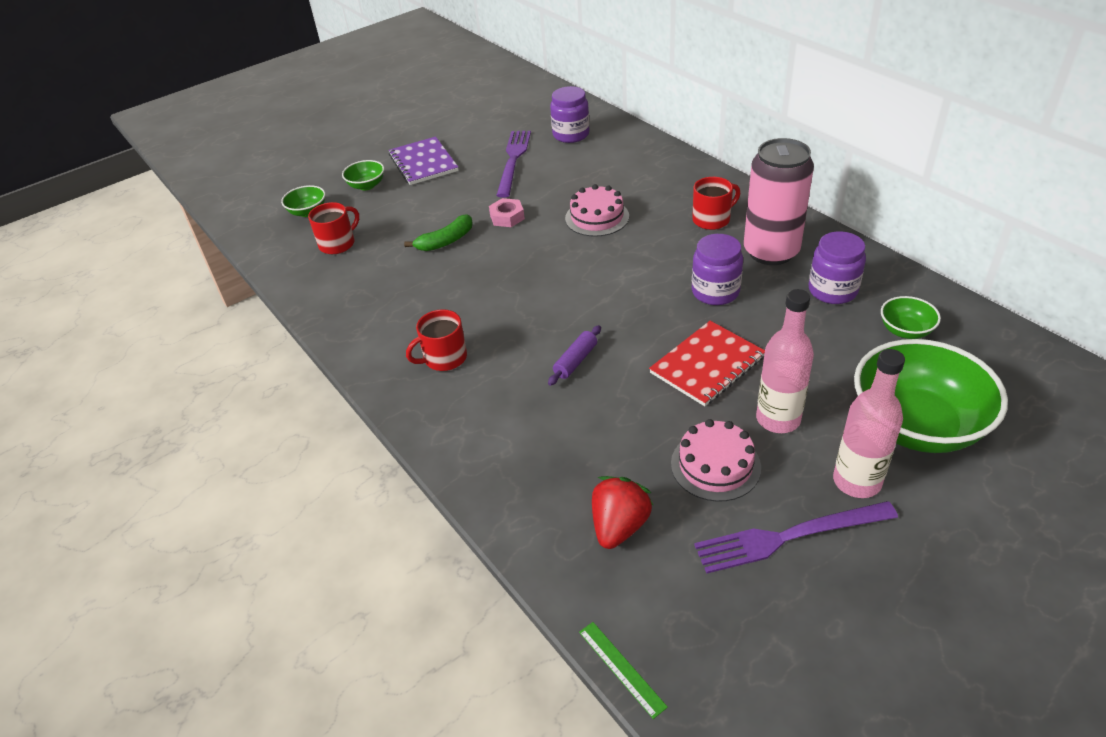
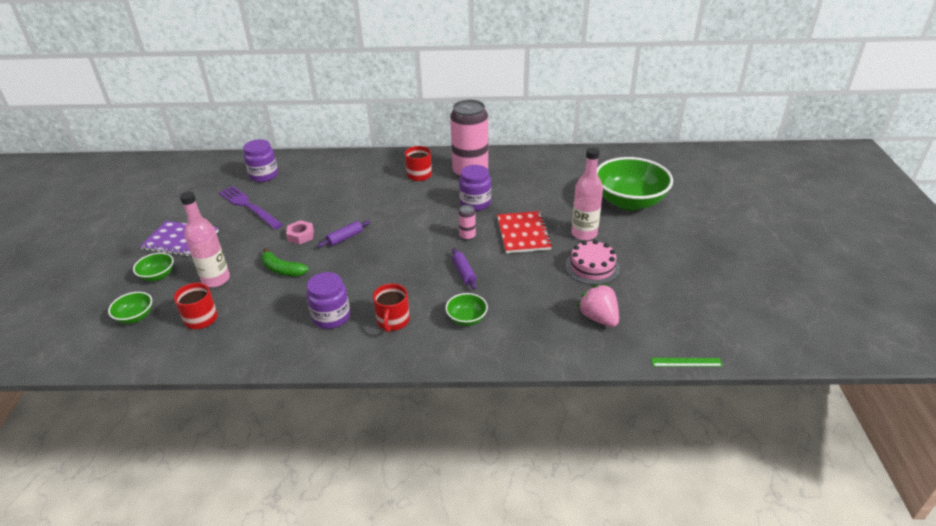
camera: 55 degrees left, 5 degrees down
(445, 241) = (282, 269): green banana -> green banana turned 120 degrees clockwise
(536, 245) = (345, 238): none -> purple rolling pin
(597, 217) = (356, 206): pink cake -> none
(619, 526) = (598, 318): red strawberry -> pink strawberry
(644, 324) = (467, 236): none -> pink can
(788, 537) = (656, 270): purple fork -> none
(832, 290) = (521, 173): purple jar -> purple jar (331, 317)
(857, 481) = (644, 234): pink bottle -> pink bottle (216, 279)
(905, 330) = (571, 172): green bowl -> green bowl (466, 319)

